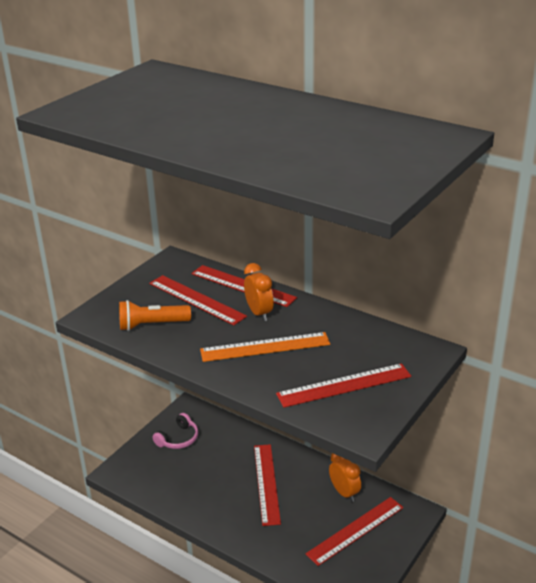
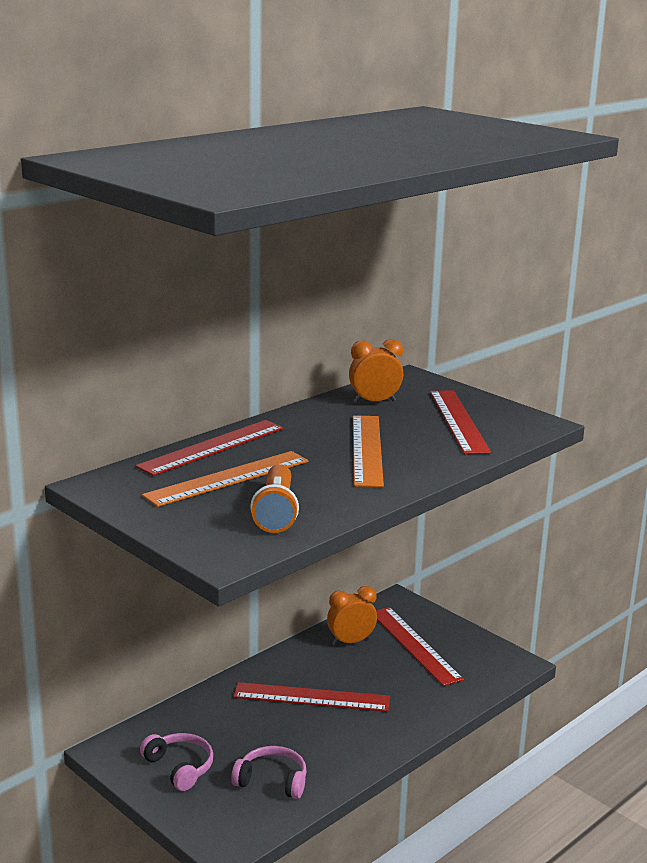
camera: 80 degrees left, 10 degrees down
(174, 480) = (272, 780): none -> pink headphones
(197, 299) = (227, 478): red ruler -> orange ruler
(259, 313) = (288, 445): orange clock -> orange clock (374, 402)

